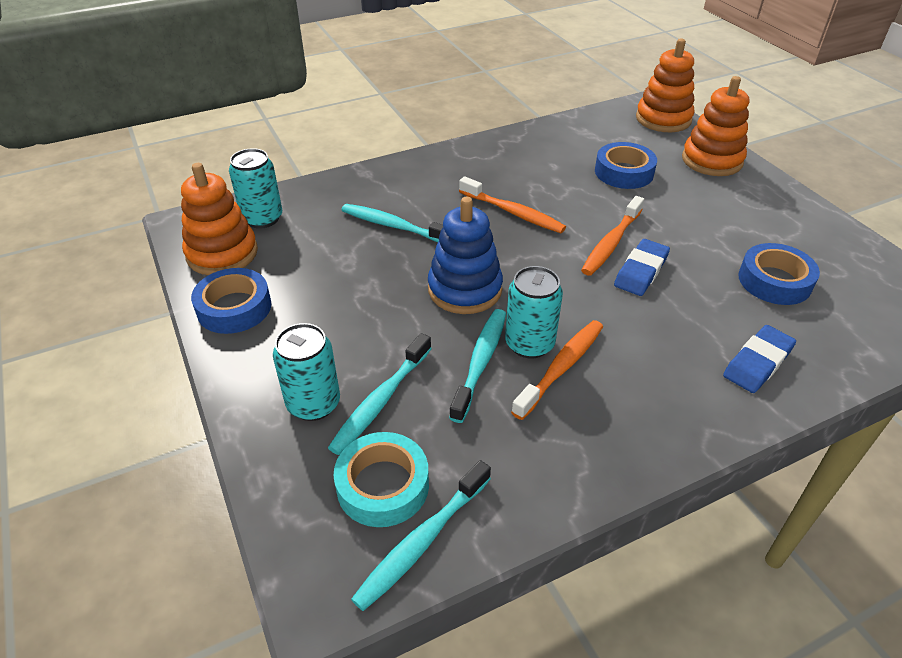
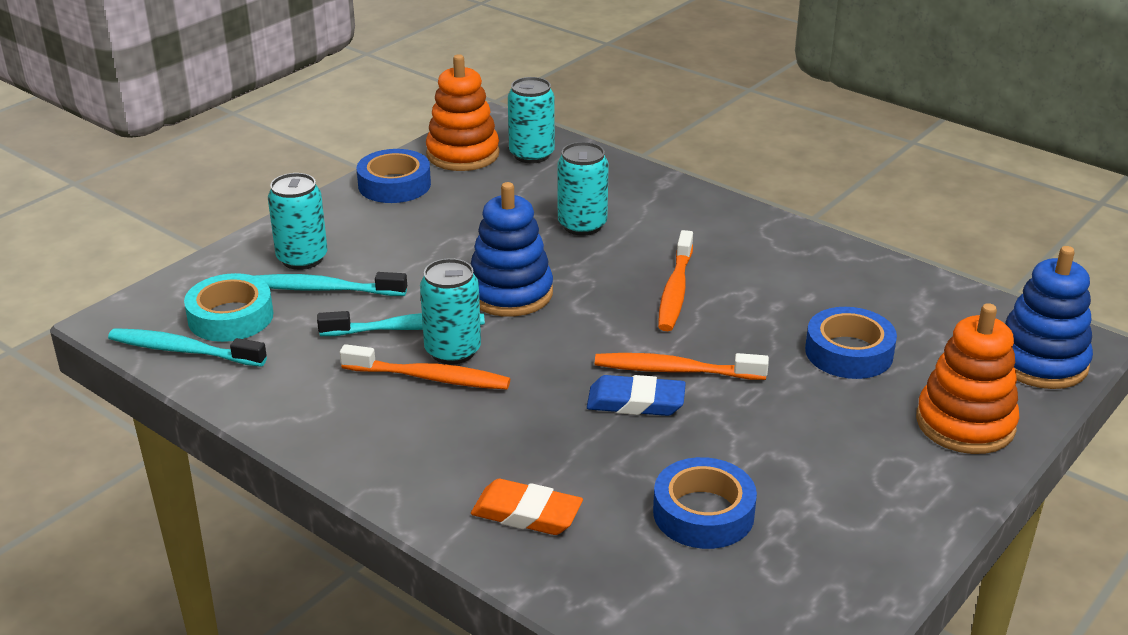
camera: 65 degrees right, 10 degrees down
(393, 226) = (582, 225): turquoise toothbrush -> turquoise can
(663, 119) = (1040, 362): orange stacking toy -> blue stacking toy
(758, 363) = (526, 513): blue eraser -> orange eraser

